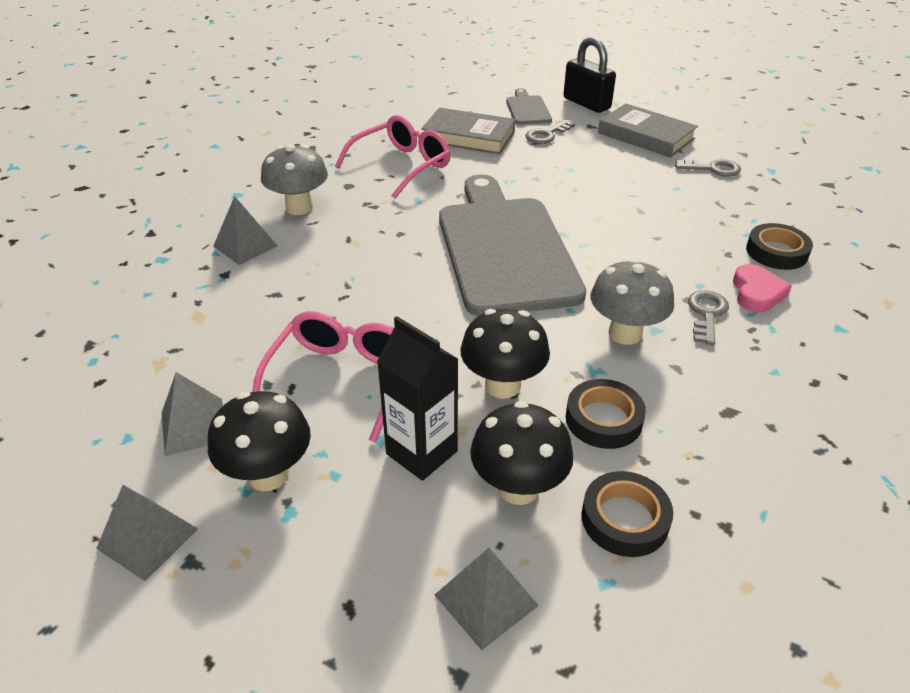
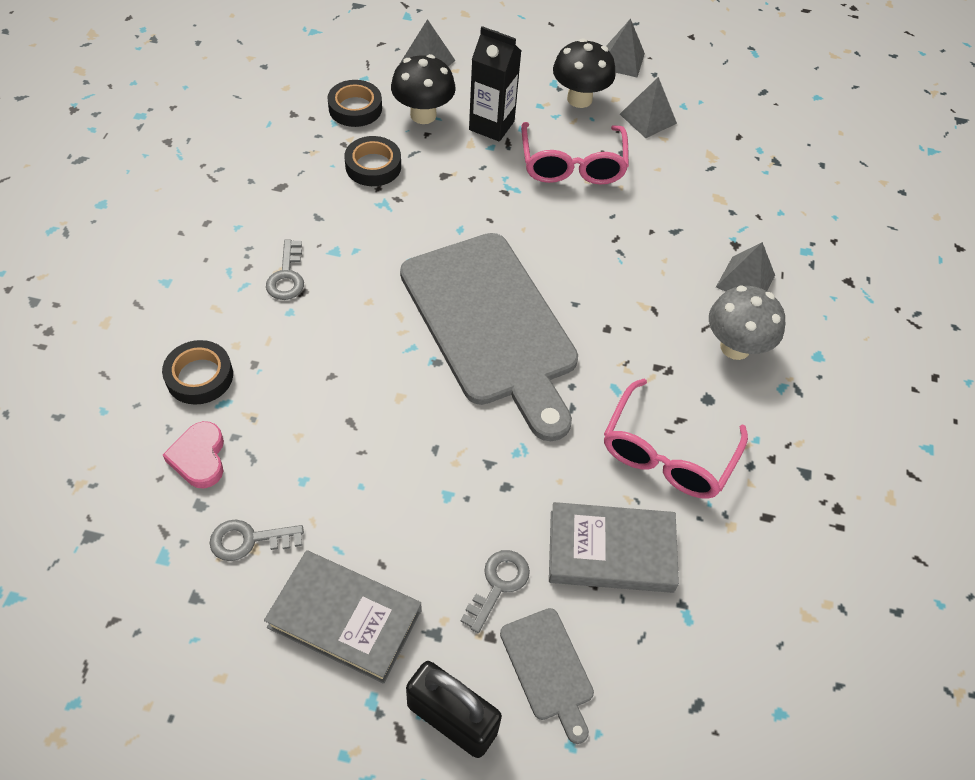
camera: 160 degrees right, 15 degrees up
(503, 385) = (452, 179): black mushroom -> none
(625, 333) = (361, 242): grey mushroom -> none
(757, 292) = (234, 311): pink heart -> pink heart (199, 458)

